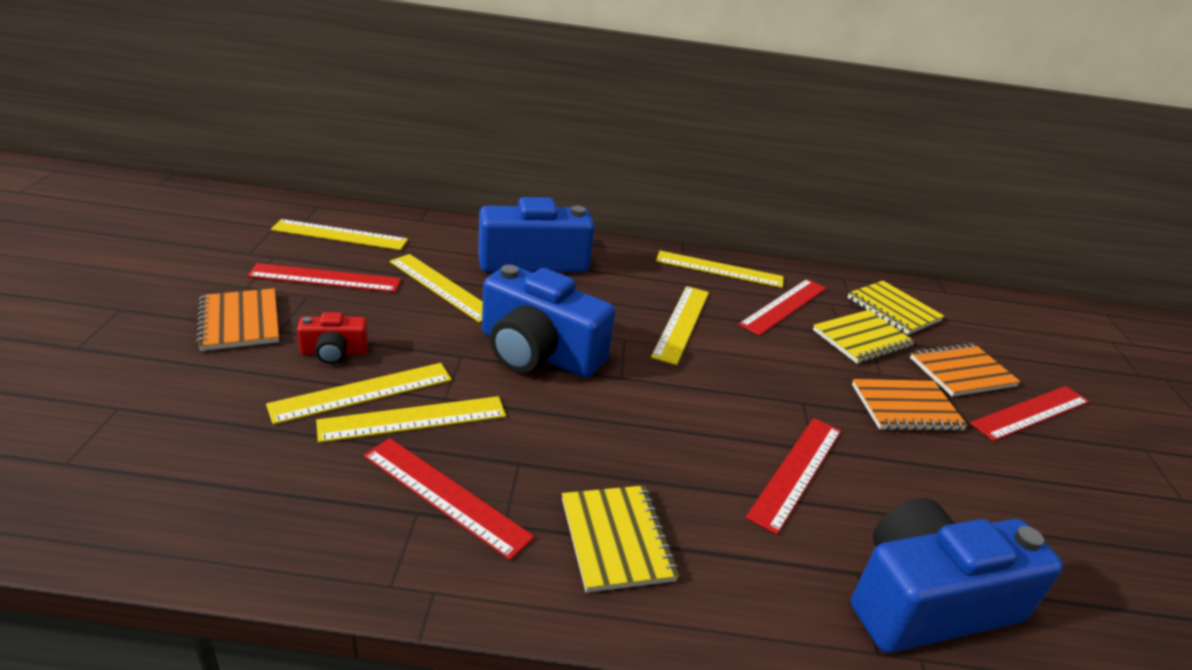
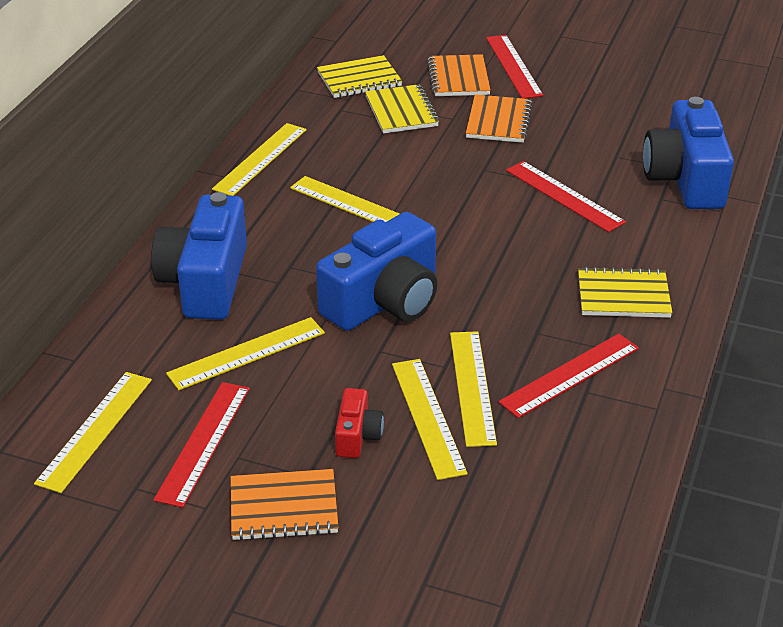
camera: 70 degrees left, 5 degrees up
(784, 306) = (338, 138): red ruler -> none

